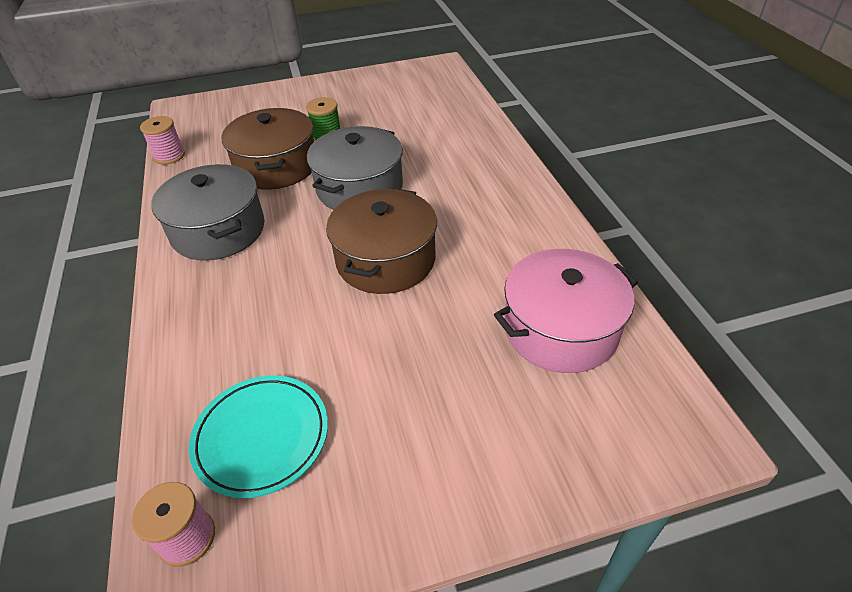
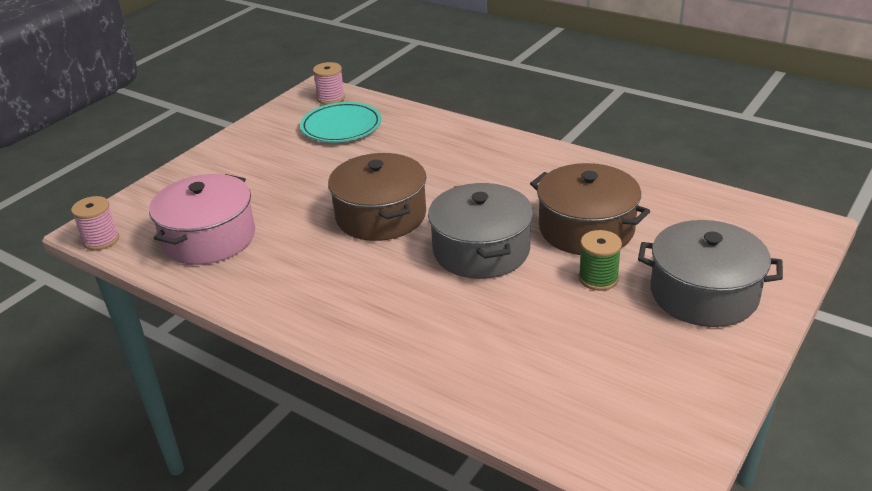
camera: 140 degrees right, 10 degrees down
(169, 156) = (693, 189): pink spool -> pink spool (101, 240)
(218, 230) = (533, 172): grey pot -> grey pot (703, 294)

